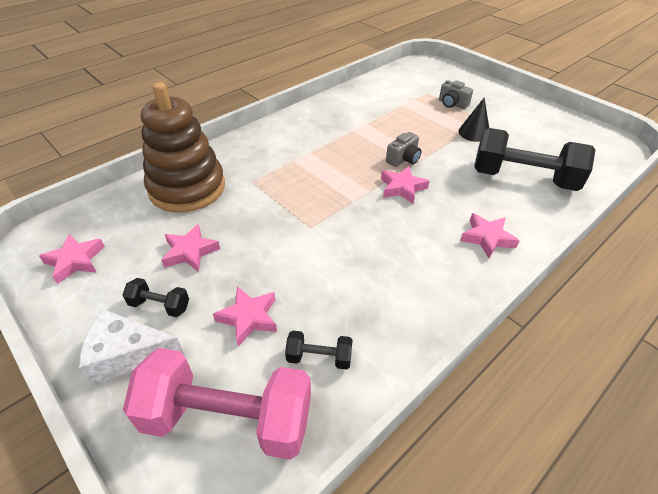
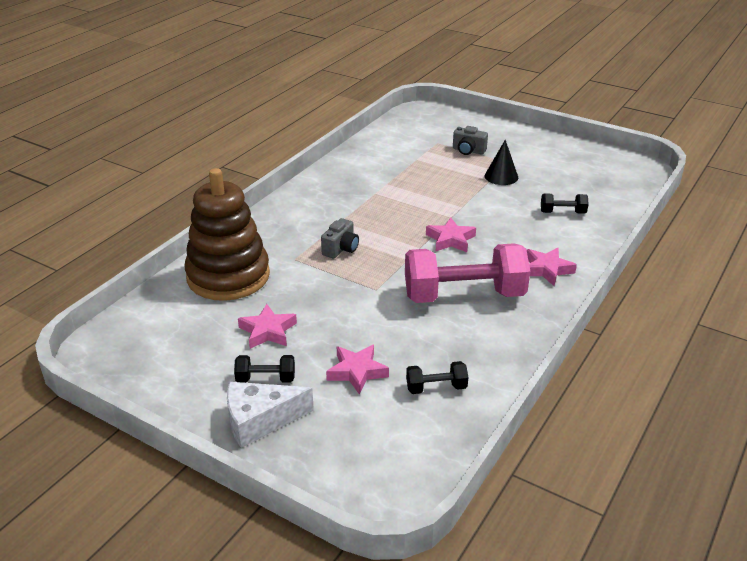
camera: 15 degrees left, 10 degrees down
(75, 261) = (153, 360): pink star -> none
(228, 419) = (379, 444): pink dumbbell -> pink dumbbell (464, 295)
(403, 159) = (440, 213): grey camera -> grey camera (341, 249)
(523, 178) = (562, 212): black dumbbell -> black dumbbell, size x0.44

